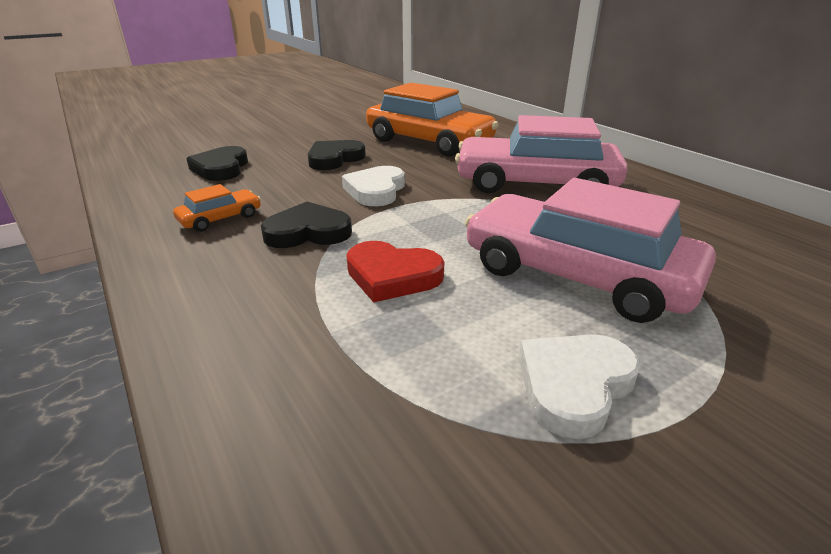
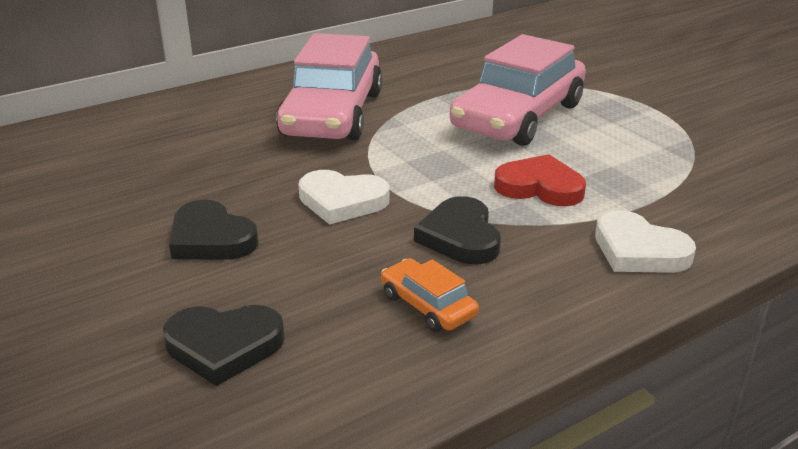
camera: 90 degrees left, 0 degrees up
(392, 276) = (540, 187): red heart -> red heart turned 90 degrees counterclockwise
(429, 142) = (160, 167): orange car -> none
(574, 385) = (645, 131): white heart -> white heart (638, 250)

